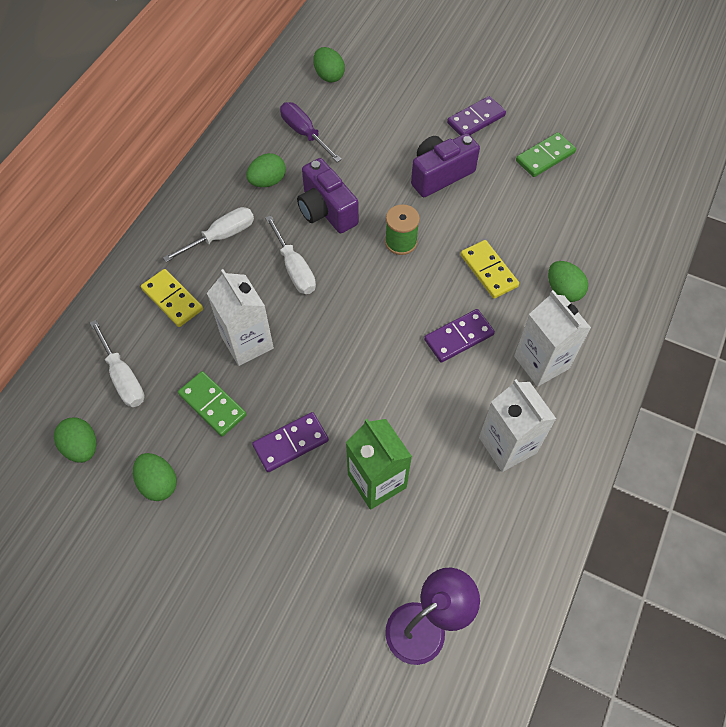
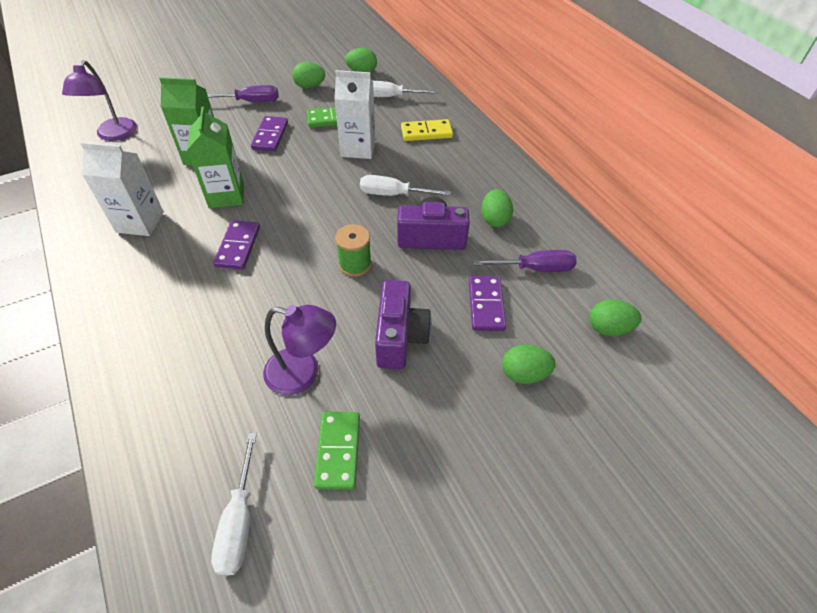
camera: 125 degrees right, 10 degrees down
(221, 237) = (459, 173): white screwdriver -> white screwdriver (239, 520)
(241, 525) = (250, 101): none -> purple screwdriver
(411, 403) = (226, 195): none -> green carton
(476, 119) = (447, 422): purple domino -> purple domino (486, 305)
(488, 271) = (267, 302): yellow domino -> none
(518, 207) = (303, 373): none -> purple lamp
(541, 362) = (161, 280): white carton -> none
(563, 290) = (191, 341): green egg -> green egg (524, 374)

